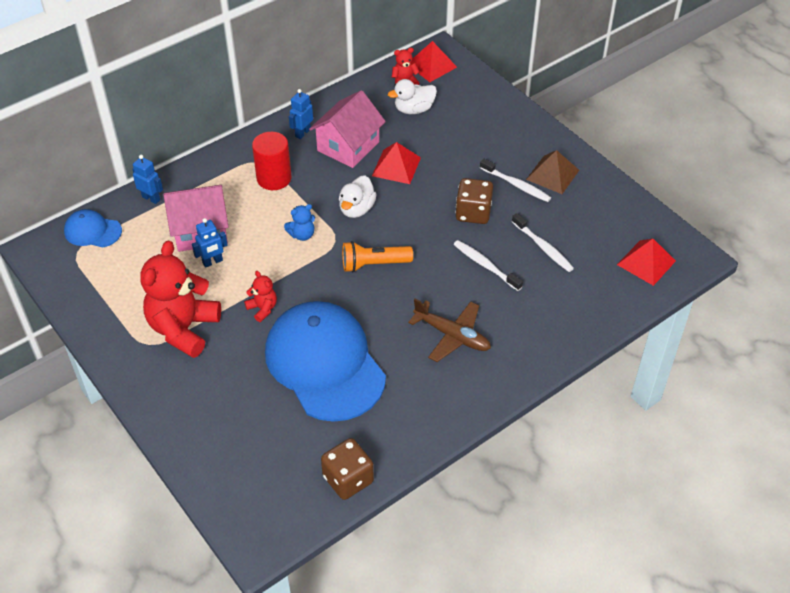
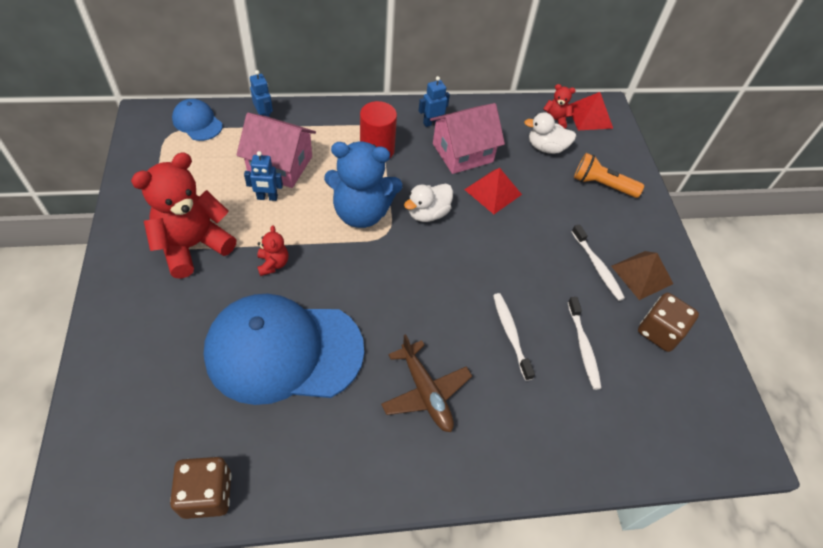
camera: 25 degrees right, 5 degrees up
(302, 235) = (361, 212): blue teddy bear -> blue teddy bear, size x2.23
(325, 363) = (284, 351): blue cap -> blue cap turned 90 degrees counterclockwise
(374, 264) = (404, 275): orange flashlight -> orange flashlight (602, 185)
(473, 213) = (535, 273): brown dice -> brown dice (659, 332)
(646, 262) = (688, 426): red pyramid -> none

